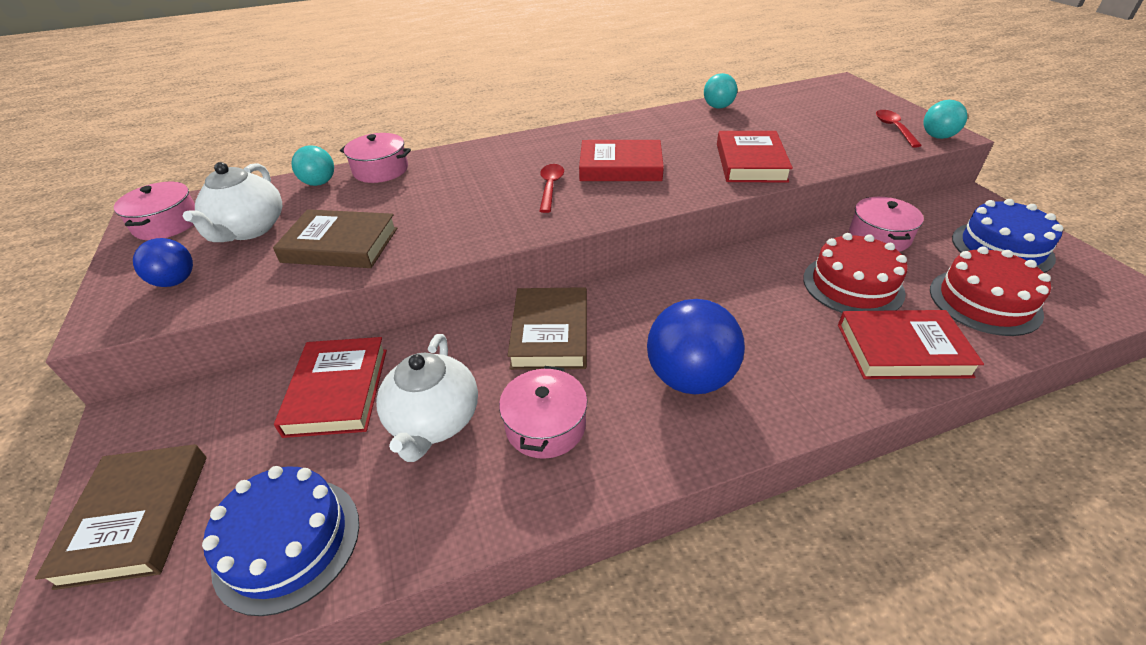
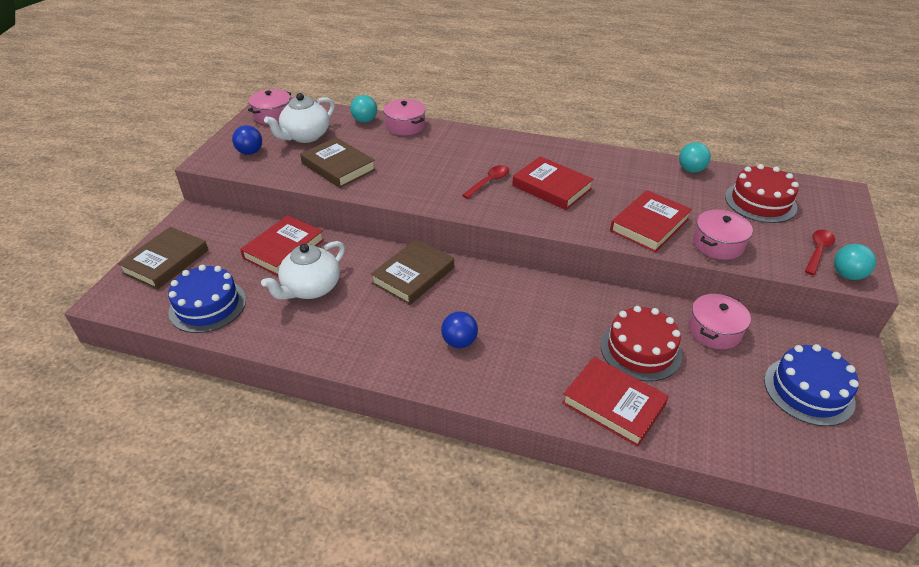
camera: 35 degrees right, 0 degrees up
(545, 425) = (358, 321): pink pot -> pink pot (718, 244)
(689, 378) = (459, 342): blue ball -> blue ball, size x0.56
(984, 301) = (726, 413): red cake -> red cake (760, 202)

